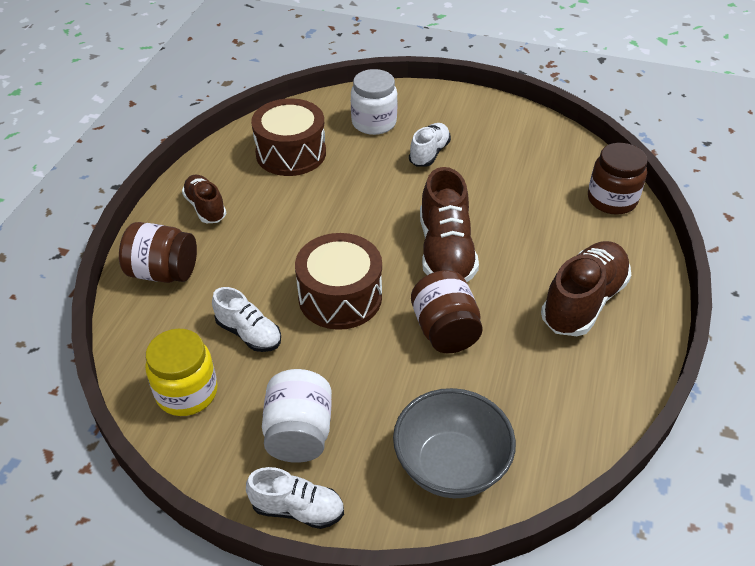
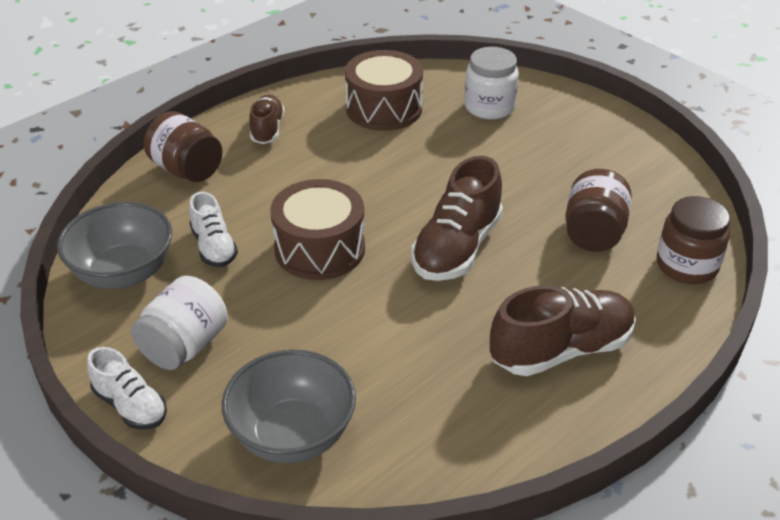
camera: 30 degrees right, 5 degrees down
(187, 392) = (123, 273): yellow jar -> grey bowl
(429, 153) = (521, 153): white shoe -> none
(445, 330) = (392, 317): brown jar -> brown jar (593, 233)

